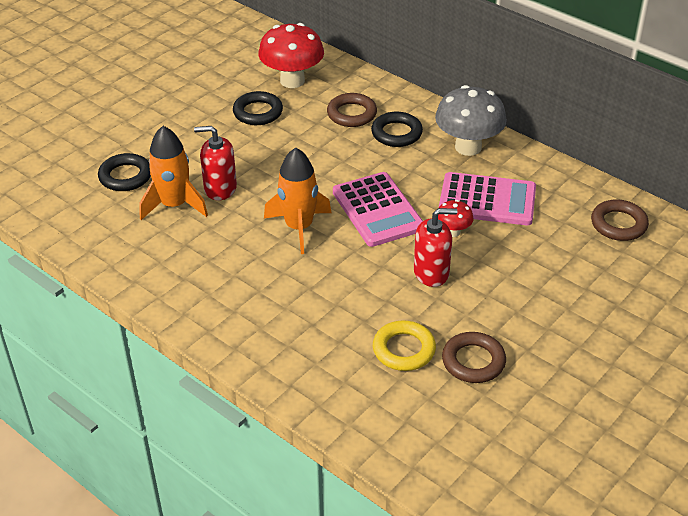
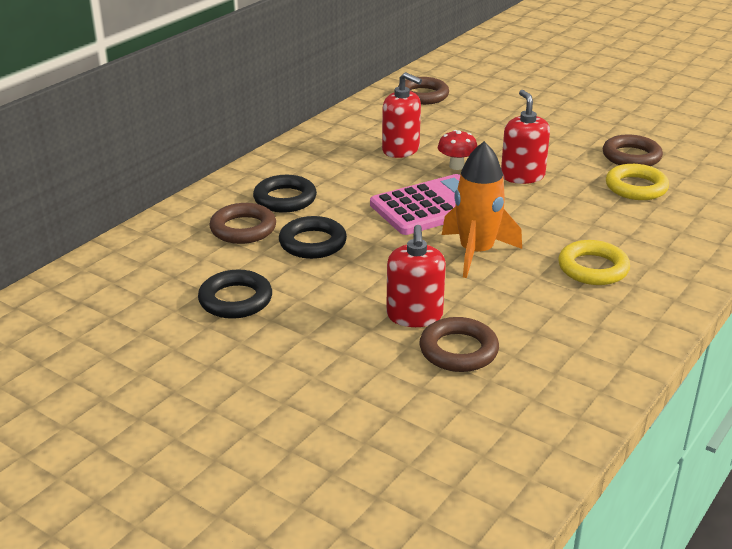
camera: 95 degrees left, 10 degrees down
(125, 176) = (402, 406): black ring -> black ring (312, 243)
(174, 205) = (458, 350): orange rocket -> brown ring
(263, 290) = (593, 268): none -> yellow ring
(292, 81) = (158, 277): red mushroom -> none
(468, 147) = (310, 159): grey mushroom -> none
(487, 200) = (401, 150): pink calculator -> red soap dispenser

